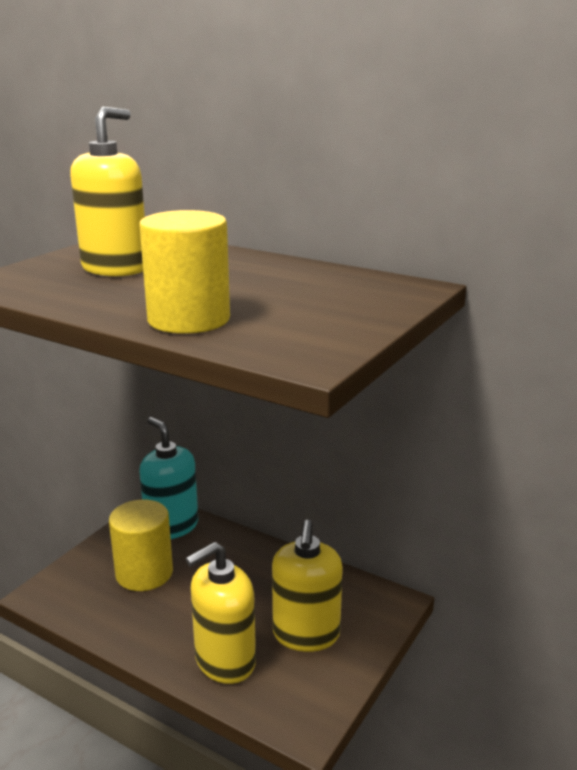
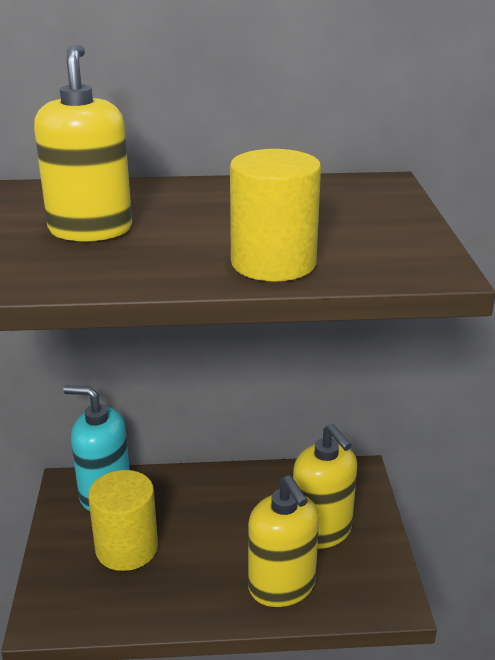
camera: 35 degrees left, 5 degrees up
(224, 661) = (282, 586): yellow soap dispenser -> yellow soap dispenser turned 45 degrees counterclockwise

